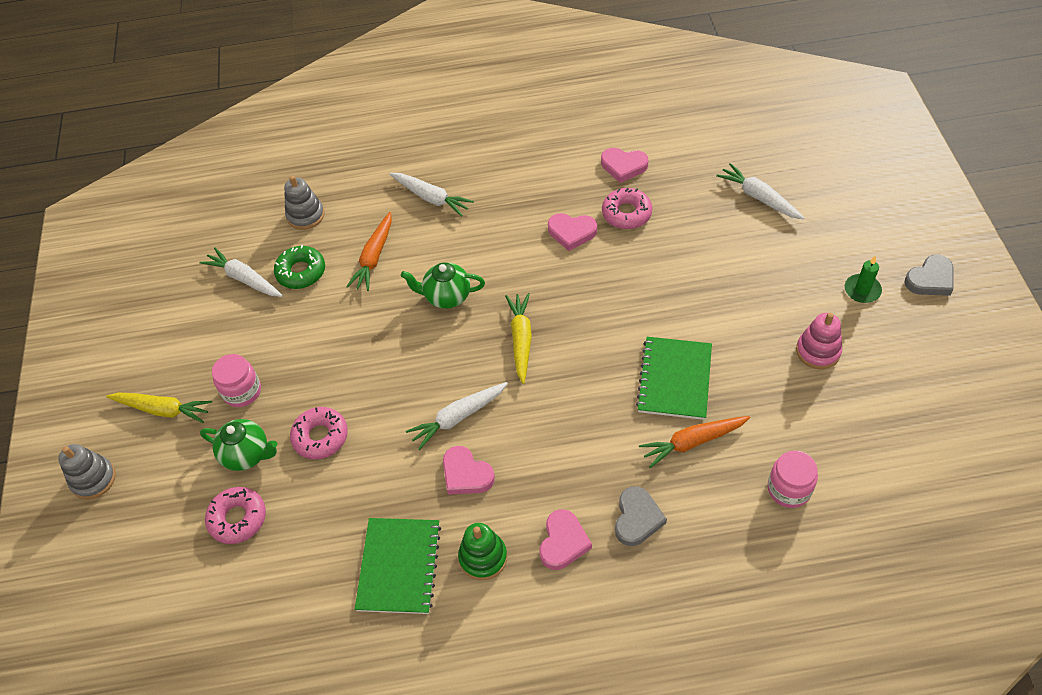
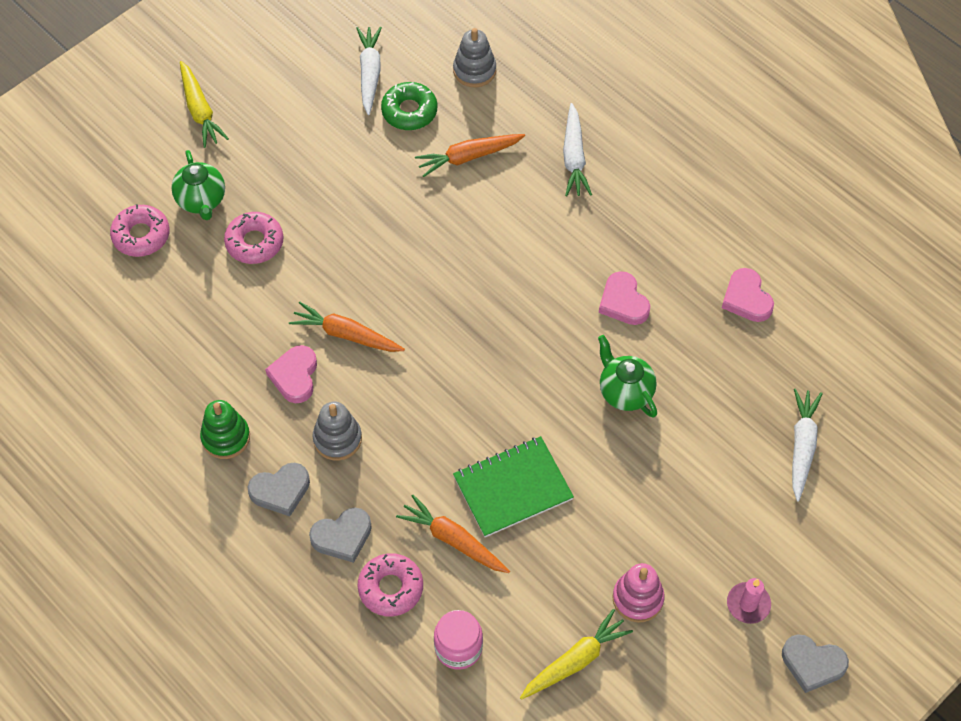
camera: 50 degrees right, 5 degrees up
(93, 479) = (107, 110): grey stacking toy -> grey stacking toy (337, 439)
(242, 391) = (257, 154): pink jar -> none
(399, 566) = (176, 380): green notebook -> none
(447, 296) = (468, 244): green teapot -> green teapot (625, 392)
(458, 417) = (346, 334): white carrot -> orange carrot
(521, 340) = (464, 334): yellow carrot -> yellow carrot (575, 661)
(563, 542) = (280, 490): pink heart -> grey heart
(626, 213) = (685, 336): pink donut -> pink donut (390, 588)
(862, 290) = (748, 604): green candle -> pink candle

